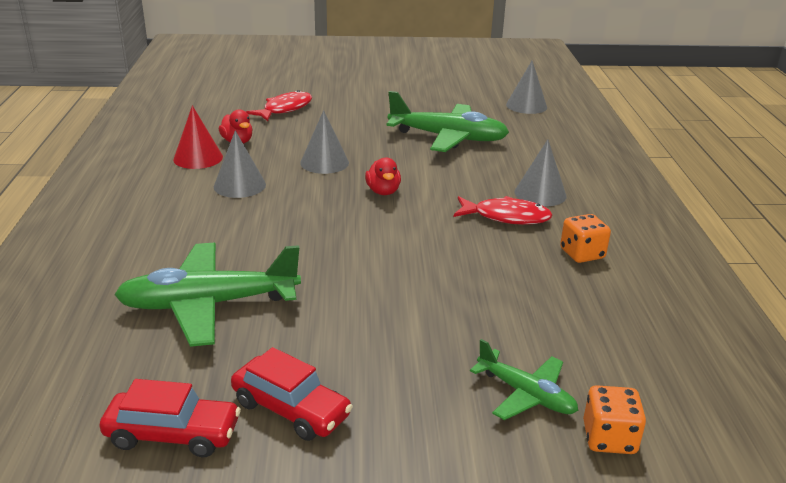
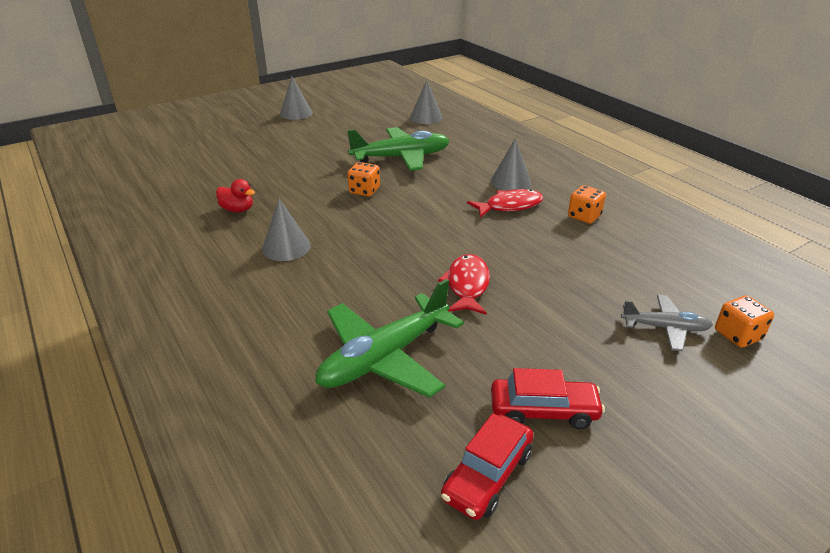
camera: 30 degrees left, 5 degrees up
(173, 434) = (487, 475): red car -> red car turned 150 degrees clockwise
(198, 158) = (219, 235): red cone -> none
(285, 109) = (244, 169): red fish -> red fish (467, 285)
(324, 162) = (332, 205): grey cone -> grey cone (296, 113)
(371, 158) = (364, 191): none -> orange dice
(383, 191) = (405, 215): red duck -> none
(526, 394) = (665, 328): green plane -> grey plane

